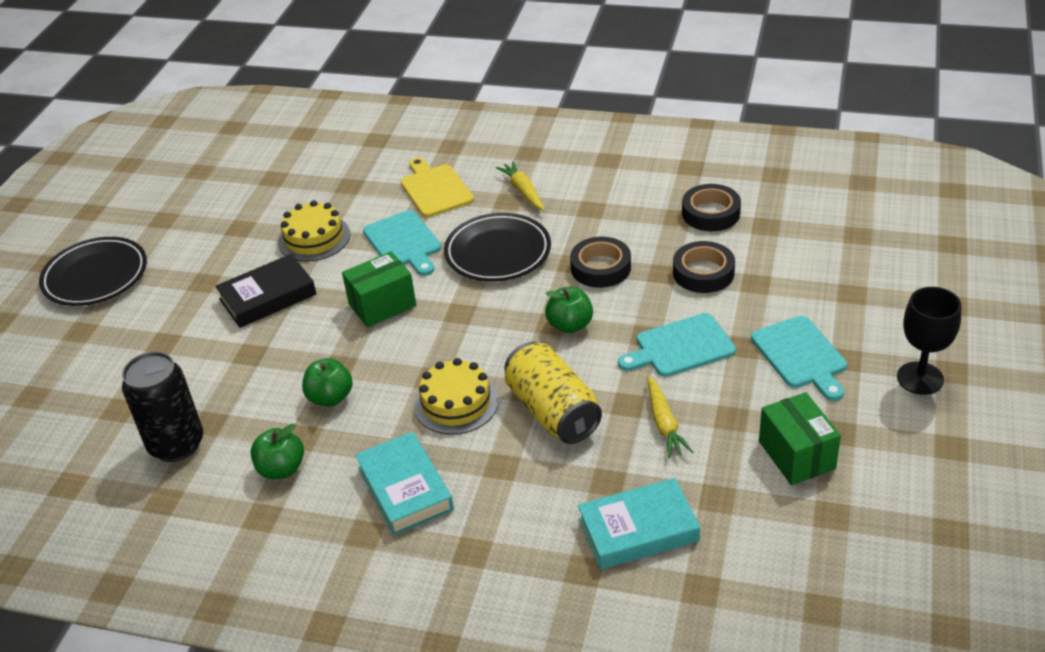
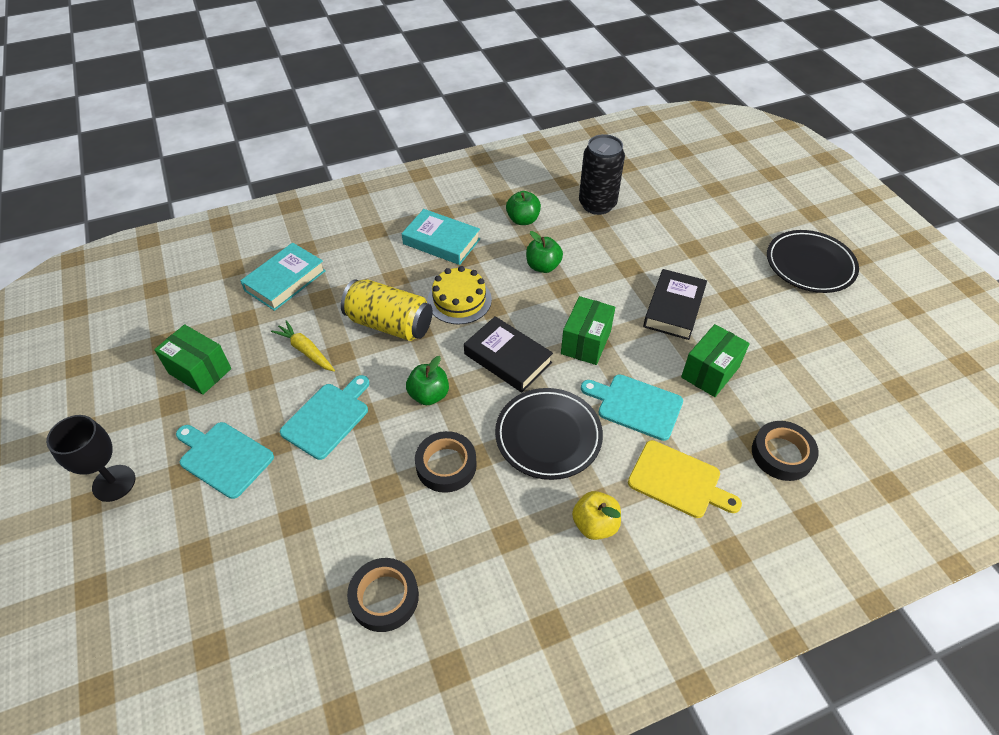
camera: 140 degrees right, 10 degrees up
(314, 238) = (710, 372): yellow cake -> green box
(467, 324) = (507, 358): none -> black book
(523, 191) = (595, 524): yellow carrot -> yellow apple
(703, 273) = (349, 507): black tape -> black tape (782, 454)

